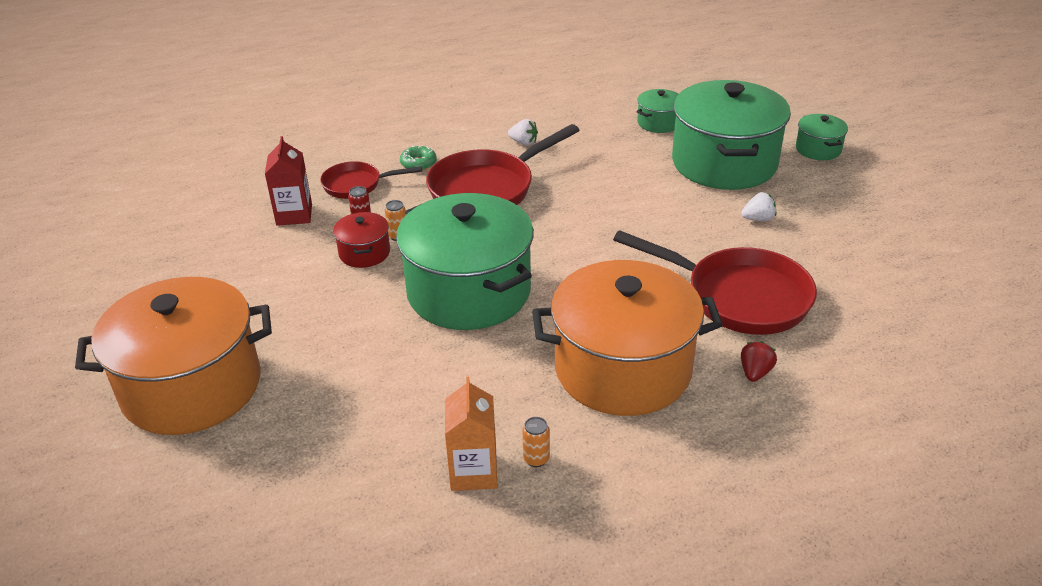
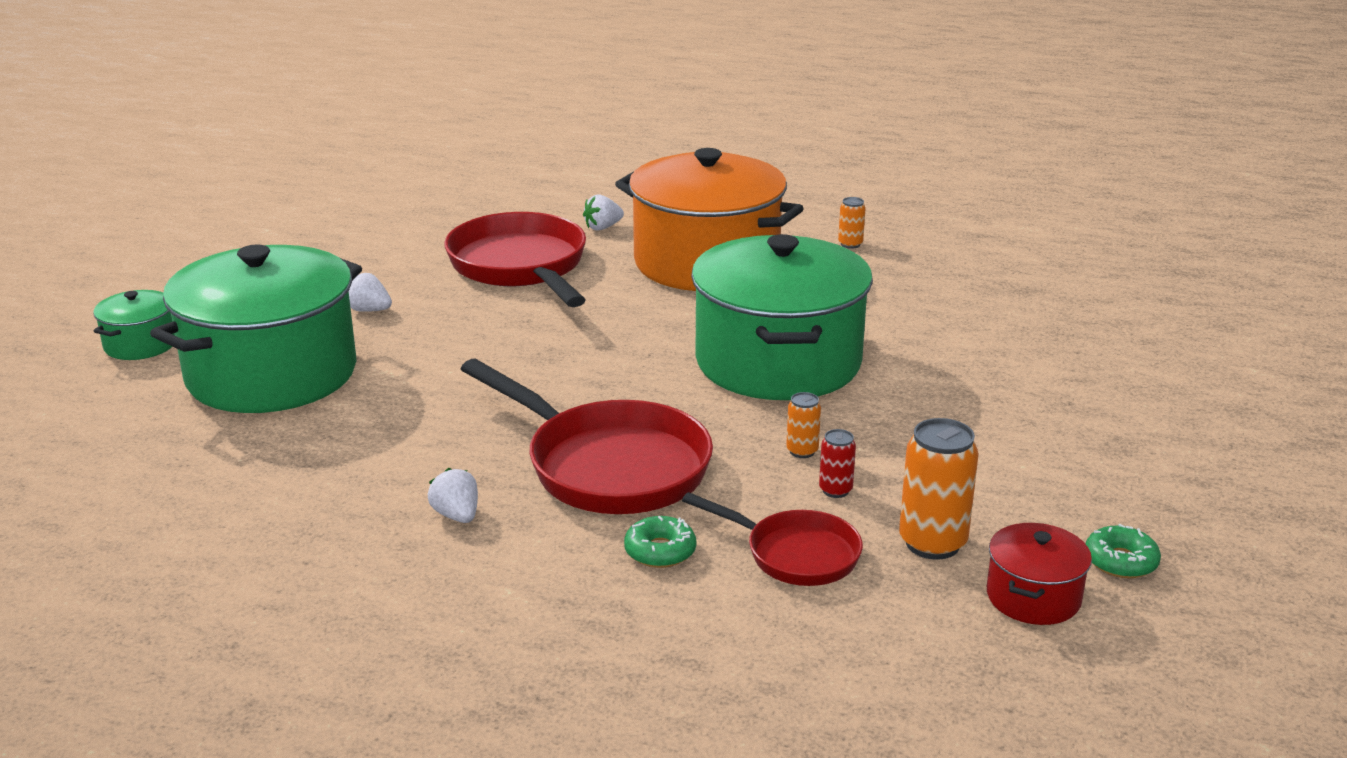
camera: 145 degrees left, 10 degrees down
(191, 386) = (1158, 387): orange pot -> none
(193, 242) = (1120, 561): none -> green donut
(294, 215) = (932, 543): red carton -> orange can
(364, 253) = (866, 448): red pot -> red pot (1033, 597)
(473, 472) = (909, 253): orange carton -> none
(488, 188) = (608, 466): red pan -> red pan turned 45 degrees clockwise
(658, 123) = (224, 460): green pot -> none
(755, 372) = (602, 227): red strawberry -> white strawberry

